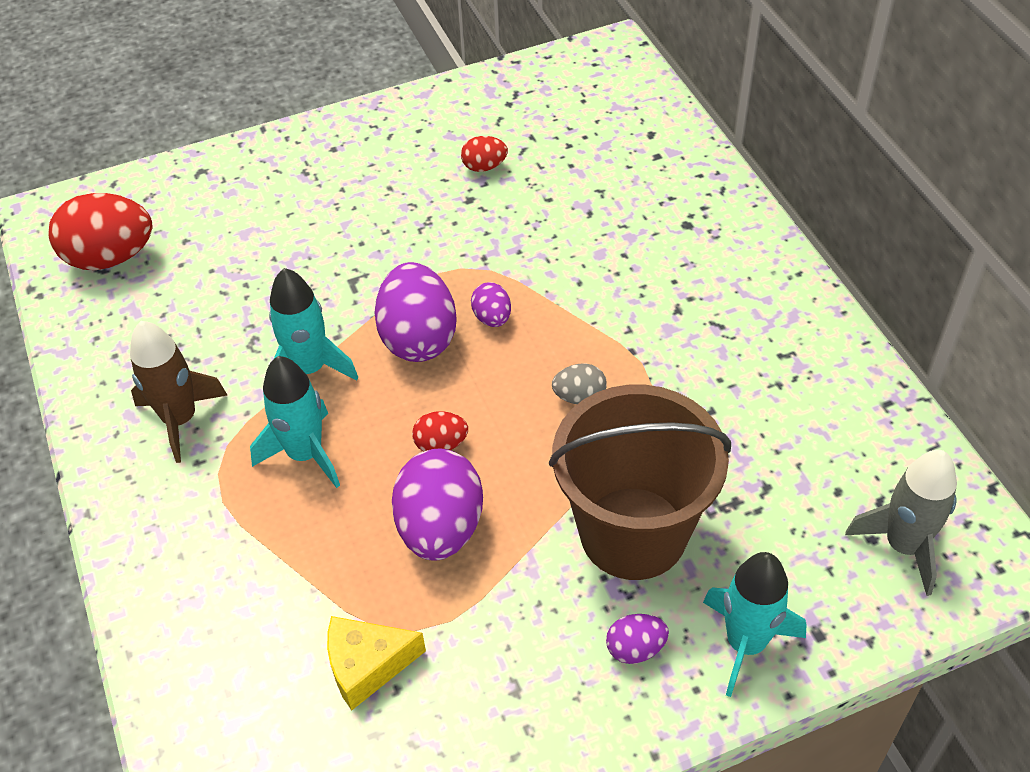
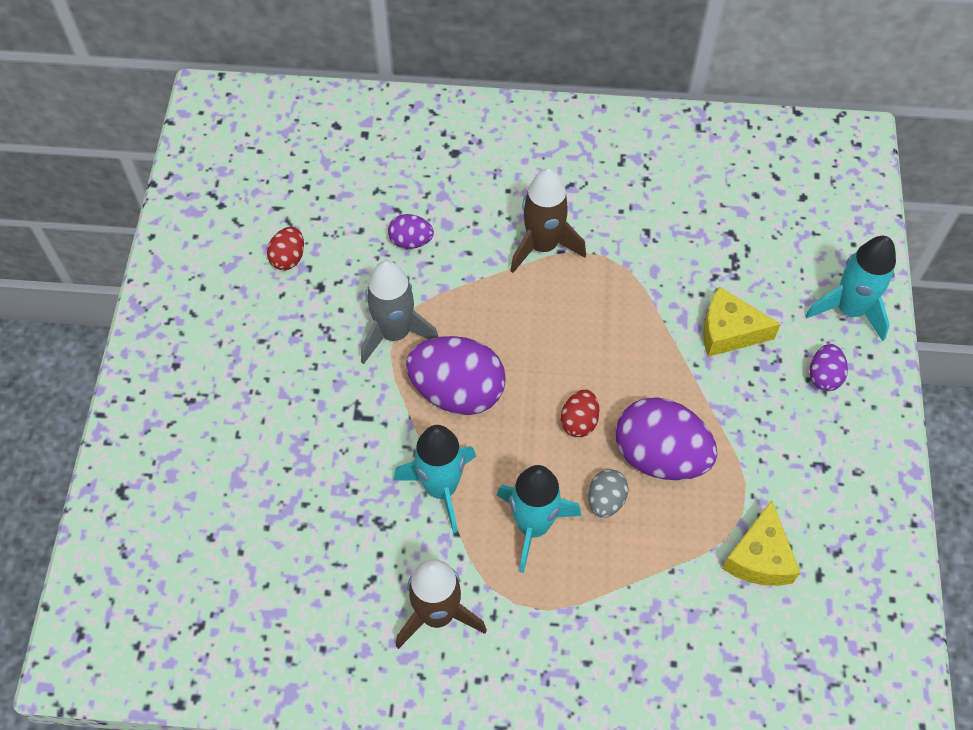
camera: 65 degrees left, 10 degrees up
(110, 257) = (187, 613): red egg -> none
(492, 318) = (469, 329): purple egg -> purple egg (411, 241)
(579, 397) = (586, 306): grey egg -> grey egg (606, 500)
(627, 334) = (543, 246): none -> brown rocket
(633, 533) = (729, 332): brown bucket -> yellow cheese
(903, 546) = (817, 183): grey rocket -> grey rocket (395, 333)

